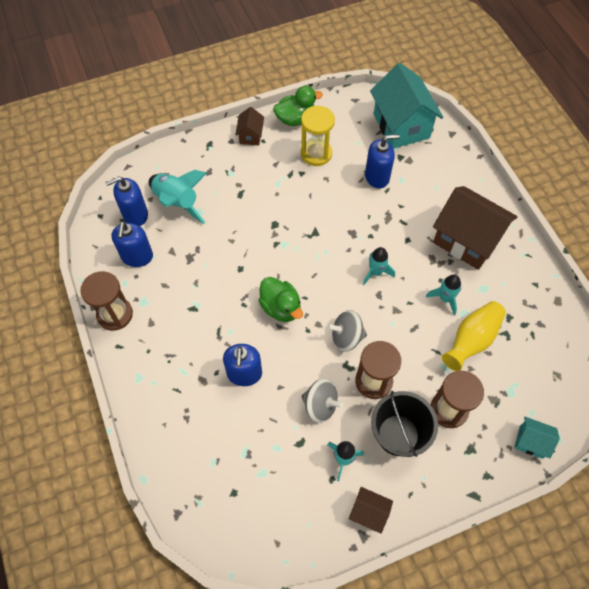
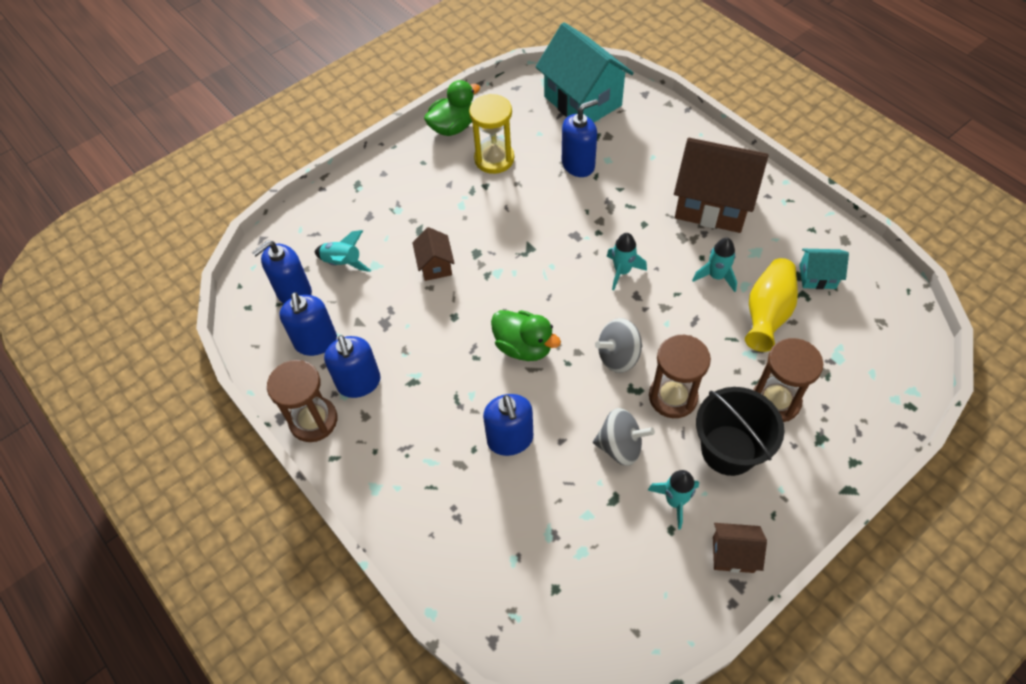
camera: 15 degrees left, 5 degrees down
(155, 297) = (359, 382): none -> blue soap dispenser
(177, 202) = (343, 263): turquoise rocket -> turquoise rocket, size x0.62
(250, 136) = (405, 161): brown house -> brown house (435, 265)
(531, 441) = (885, 406): turquoise house -> turquoise house (817, 277)

